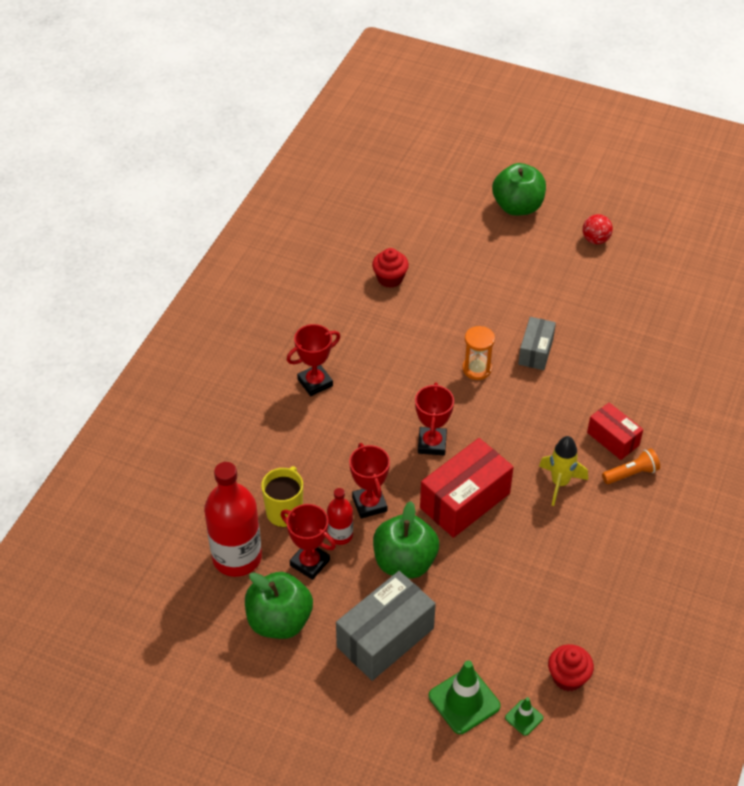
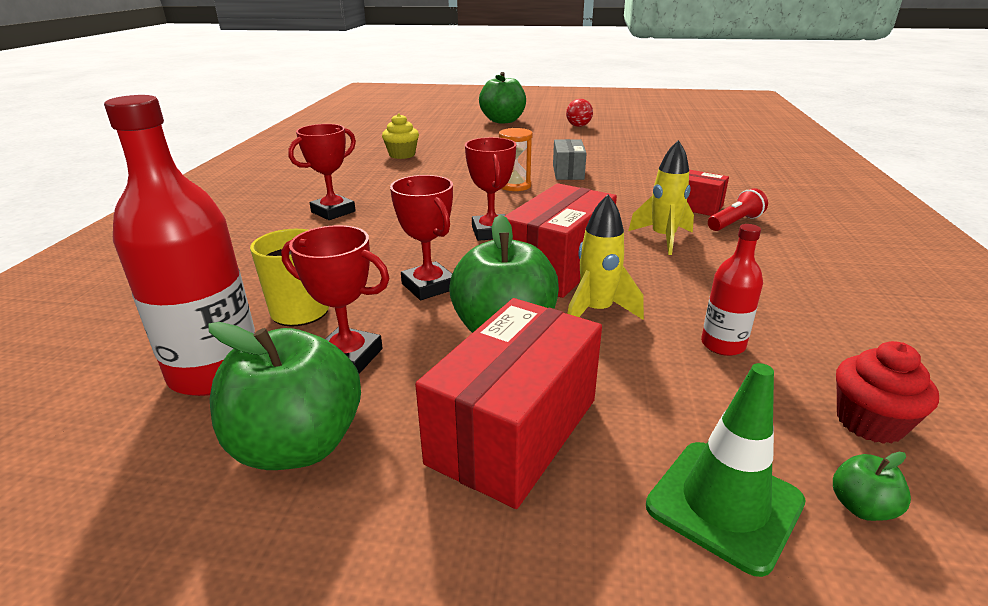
camera: 15 degrees left, 20 degrees down
(340, 535) = (393, 320): red bottle -> red bottle (723, 345)
(385, 638) = (514, 431): grey box -> red box
(390, 278) = (402, 155): red cupcake -> yellow cupcake
(468, 557) = (596, 312): none -> yellow rocket
(524, 717) = (861, 507): green traffic cone -> green apple
(631, 473) = (735, 223): orange flashlight -> red flashlight

